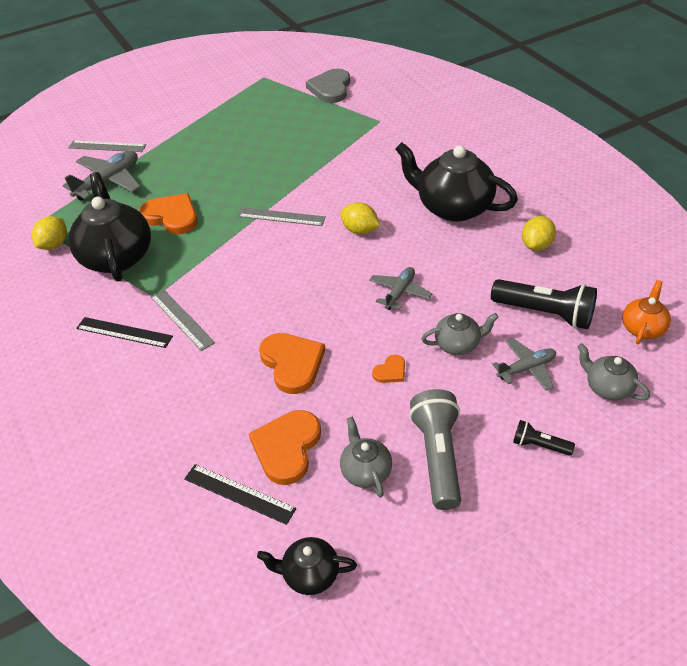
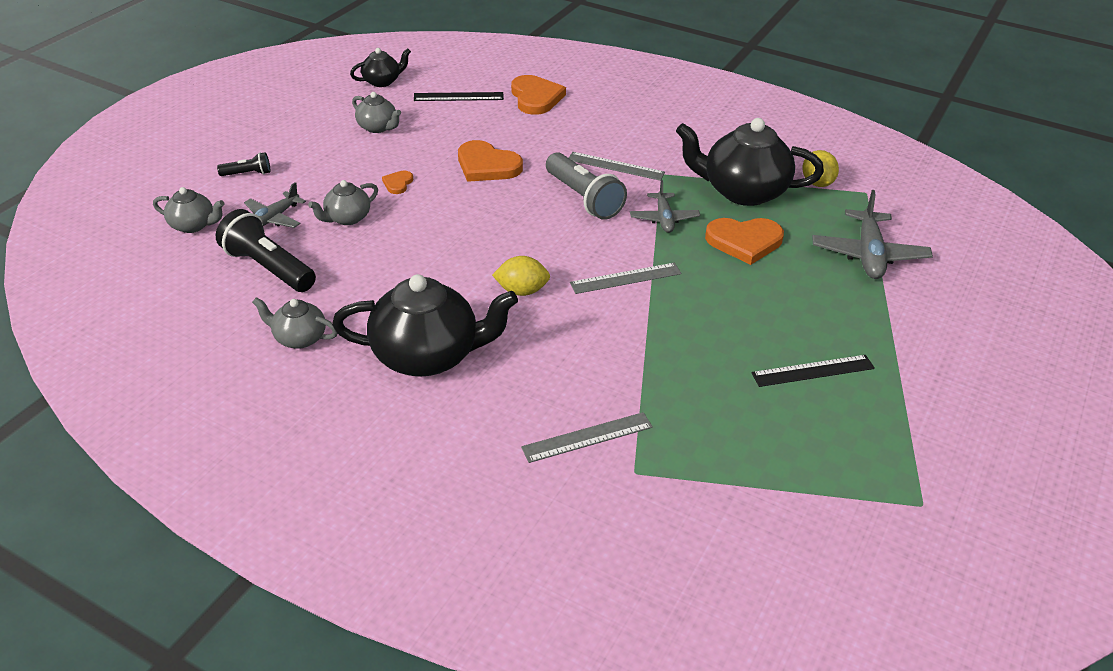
camera: 145 degrees right, 5 degrees down
(107, 146) = (945, 295): grey ruler -> grey ruler (587, 437)
(117, 256) = (742, 191): black teapot -> black teapot turned 150 degrees clockwise
(124, 332) = (651, 145): black ruler -> black ruler (813, 370)
(287, 448) = (446, 123): orange heart -> orange heart (536, 98)
(330, 88) = (782, 520): grey heart -> none
(399, 292) = (431, 243): grey plane -> grey plane (664, 219)
(438, 457) = (327, 147): grey flashlight -> grey flashlight (583, 198)
(536, 245) = (299, 338): yellow lemon -> grey teapot
(545, 313) = (268, 268): black flashlight -> black flashlight turned 45 degrees clockwise
(643, 328) = (159, 284): orange teapot -> none

